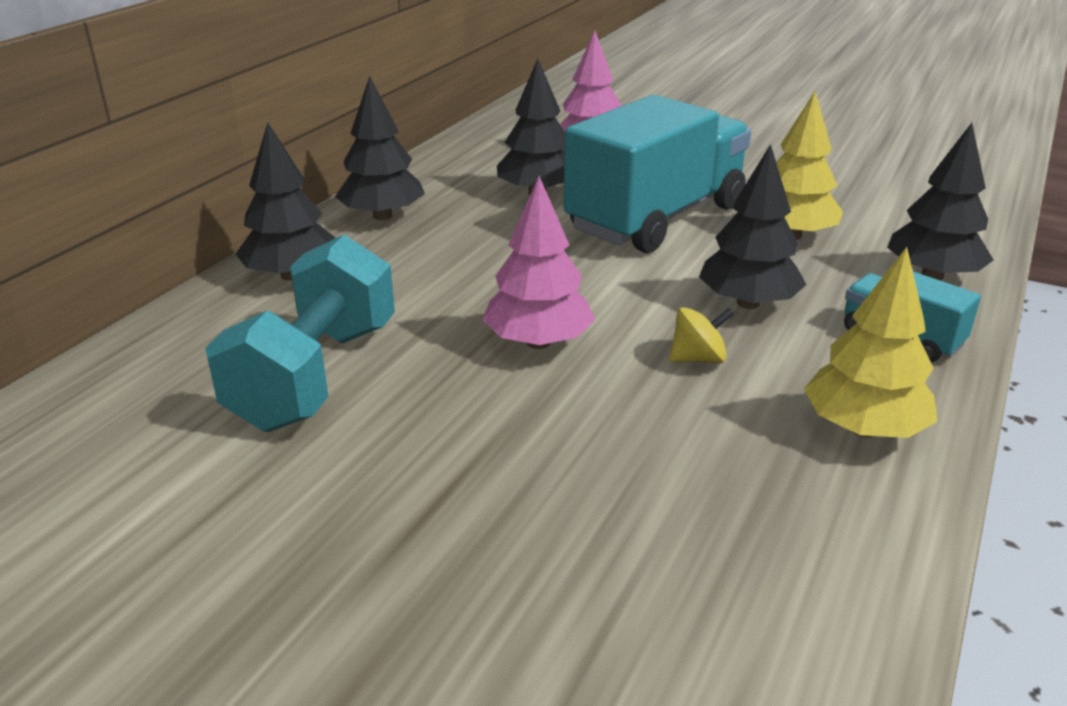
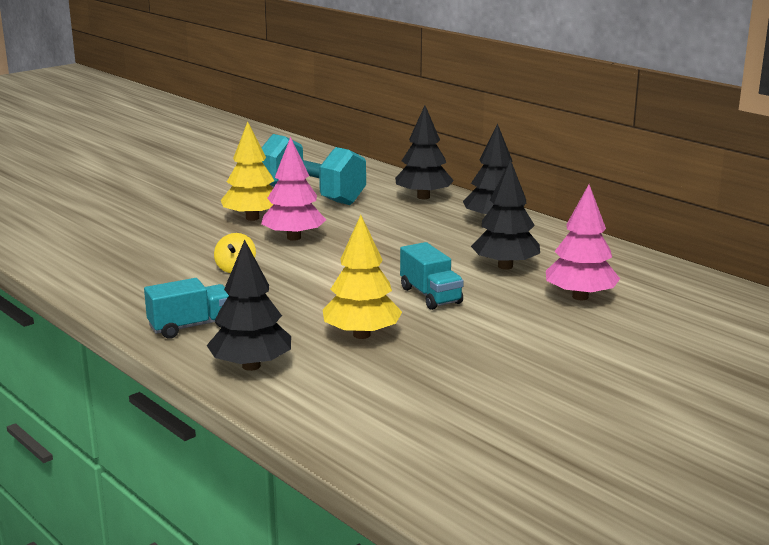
camera: 110 degrees right, 10 degrees down
(656, 218) = (430, 295): turquoise truck -> turquoise truck, size x0.46
(747, 303) = (279, 295): black tree -> none
(864, 429) = (130, 290): yellow tree -> yellow tree (252, 218)

